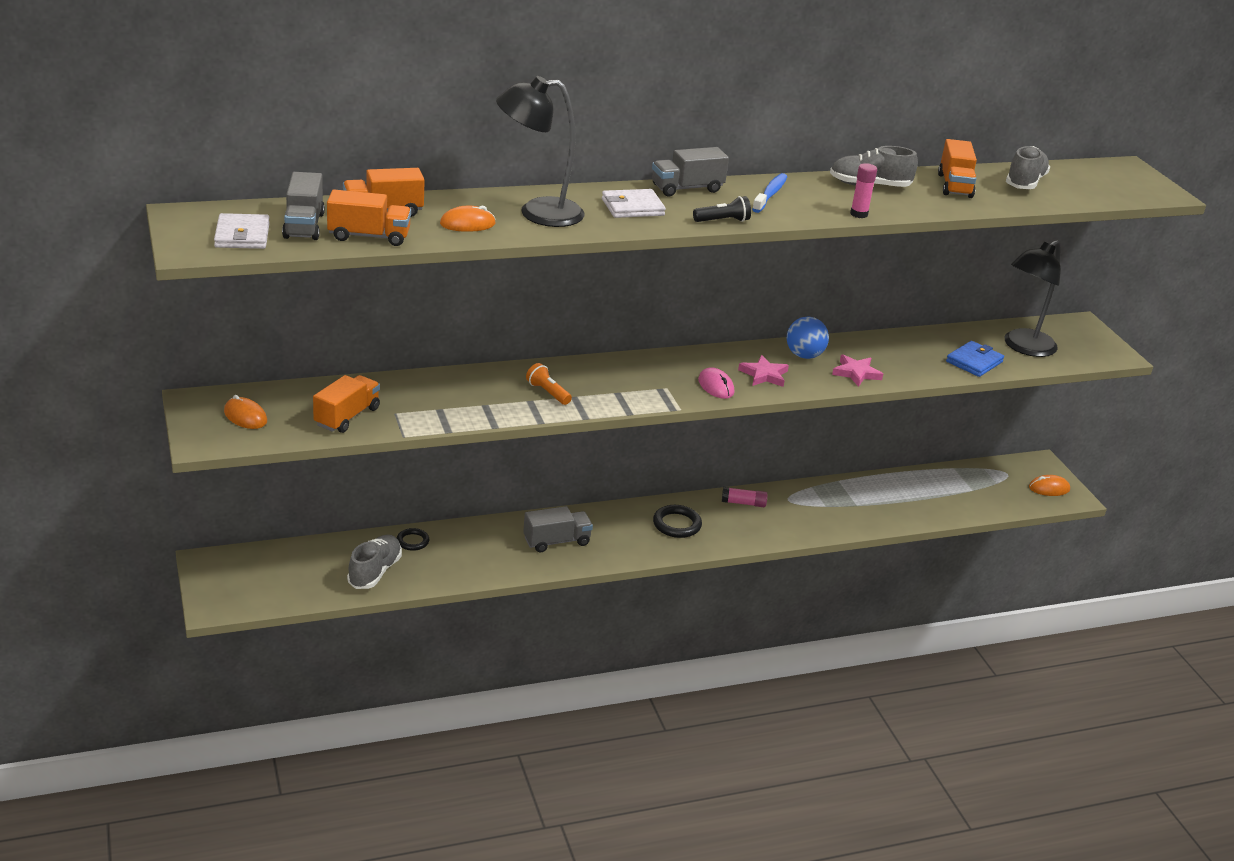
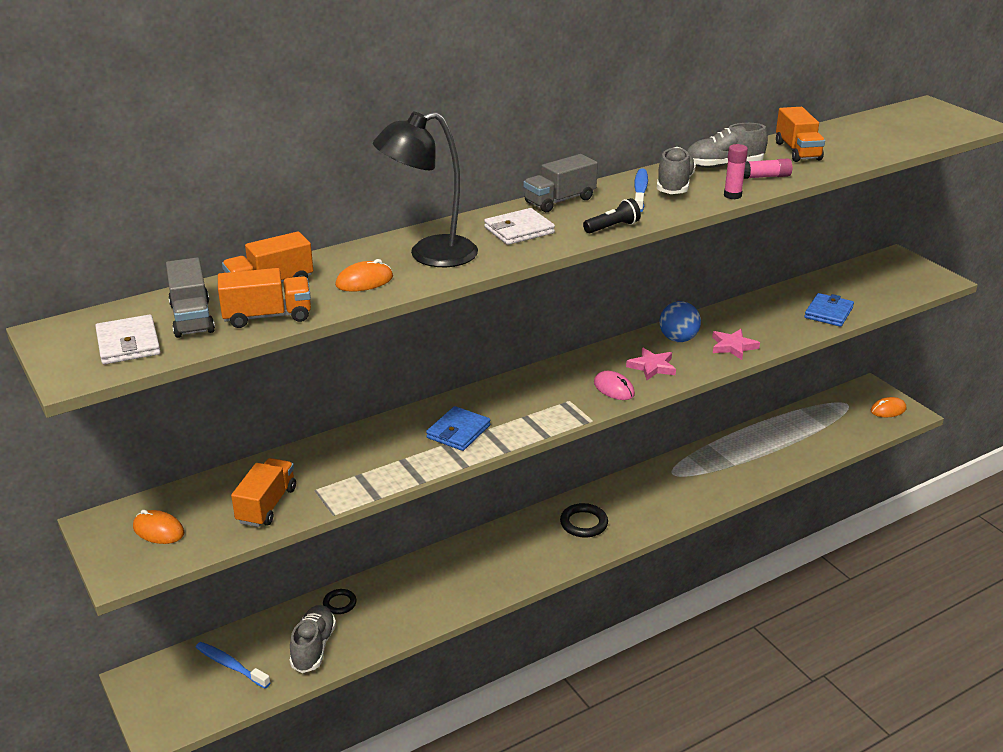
camera: 10 degrees left, 0 degrees up
(294, 569) = (230, 665): none -> blue toothbrush
(548, 393) = (458, 432): orange flashlight -> blue wallet
(556, 541) = (479, 569): grey truck -> none
(743, 503) = (635, 487): pink glue stick -> pink glue stick (764, 177)
(1023, 347) = (862, 289): black lamp -> none
(1025, 182) = (855, 137): grey shoe -> grey shoe (674, 185)

